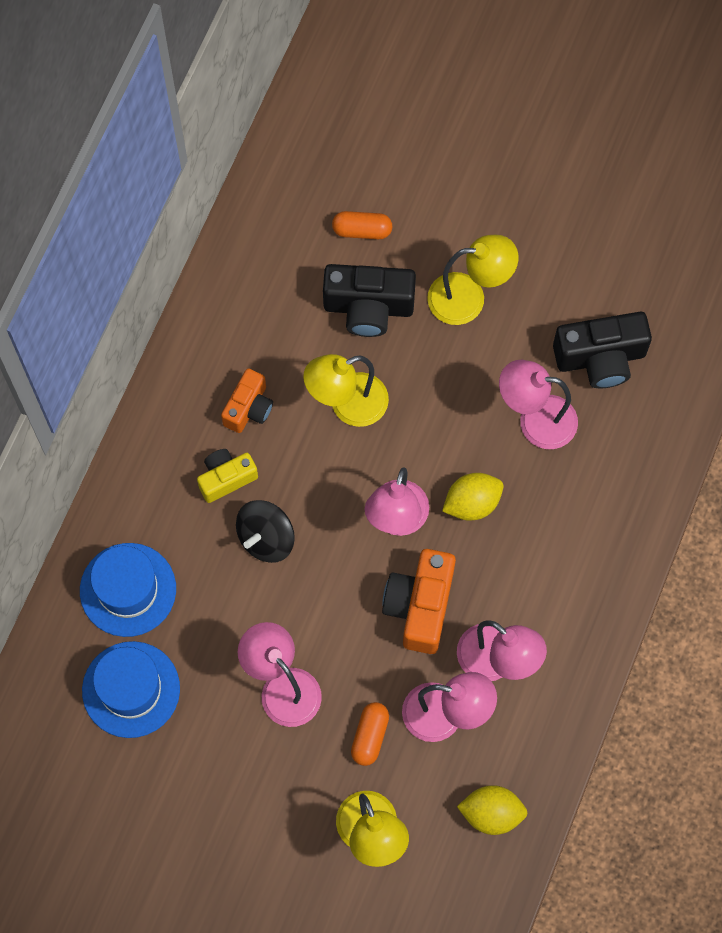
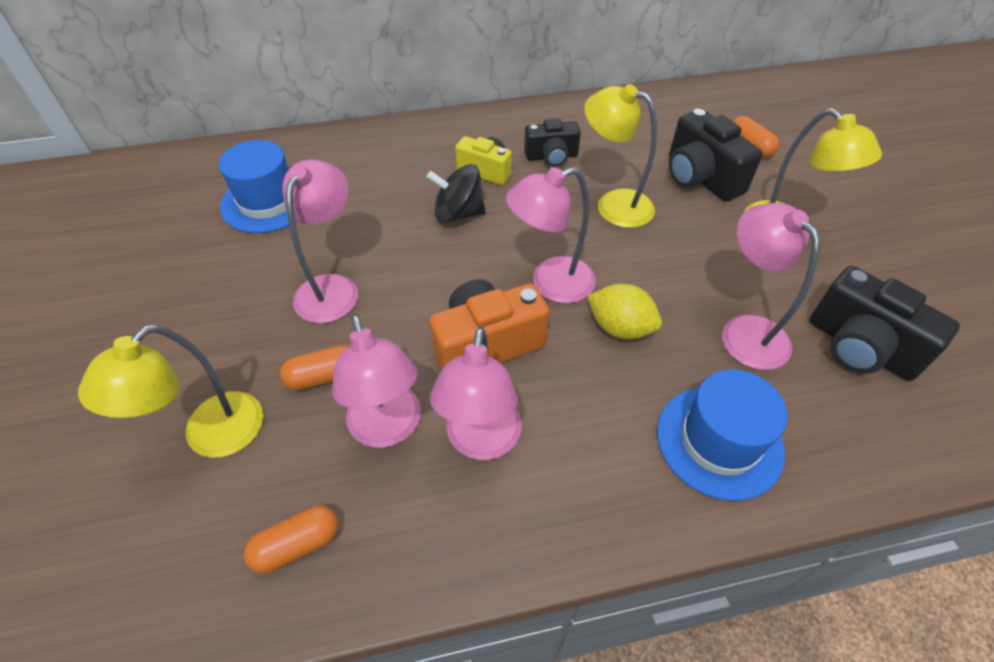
camera: 55 degrees right, 20 degrees down
(128, 590) = (351, 164): blue hat -> blue hat (719, 441)
(249, 408) = (551, 156): orange camera -> black camera
(491, 813) = (297, 545): yellow lemon -> orange capsule

